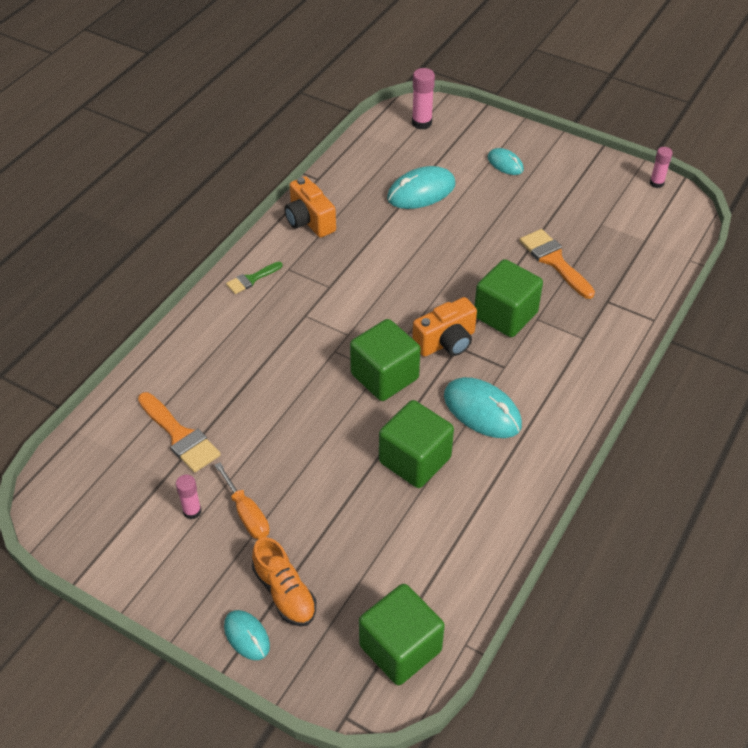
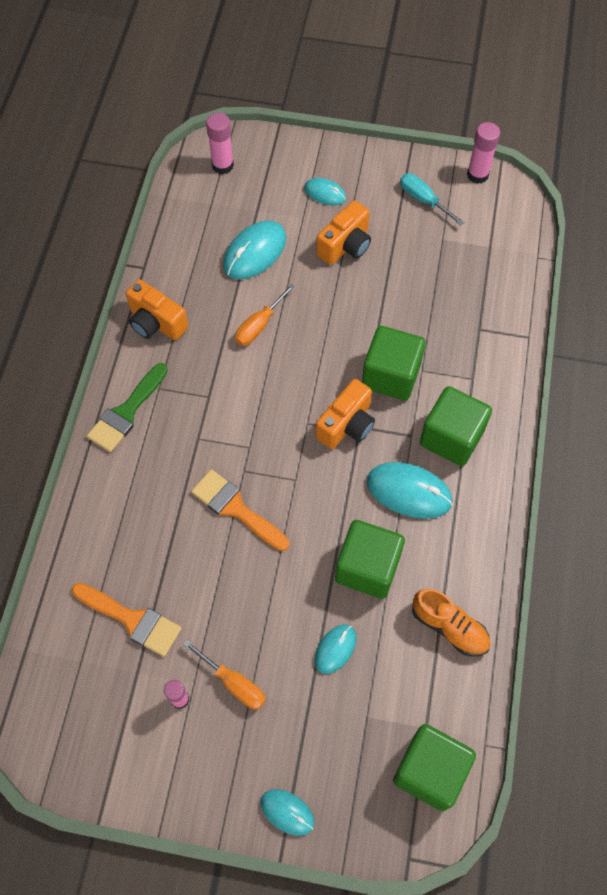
camera: 20 degrees left, 15 degrees up
(251, 279) = (126, 412): green brush -> green brush, size x1.68
(285, 592) = (303, 754): orange shoe -> orange shoe (449, 627)
(354, 516) = (335, 649): none -> turquoise mouse
(384, 376) = (303, 484): green cube -> green cube (451, 437)
(400, 246) = (259, 325): none -> orange screwdriver
(507, 206) = (345, 246): none -> orange camera
(554, 261) = (414, 297): orange brush -> orange brush (235, 508)
(596, 190) = (423, 200): none -> turquoise screwdriver
(656, 183) = (477, 175): pink glue stick -> pink glue stick, size x1.51

